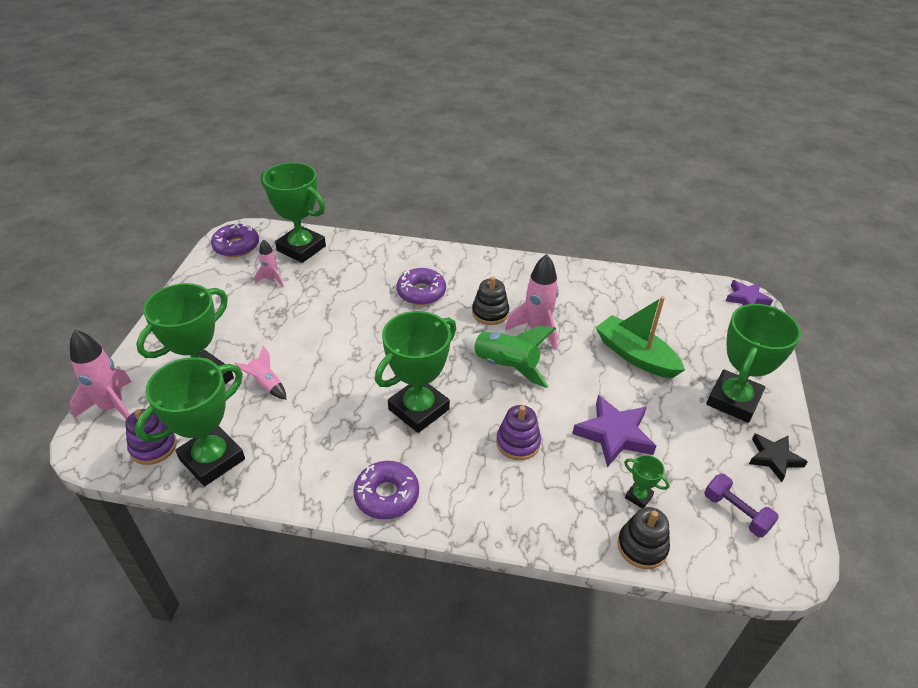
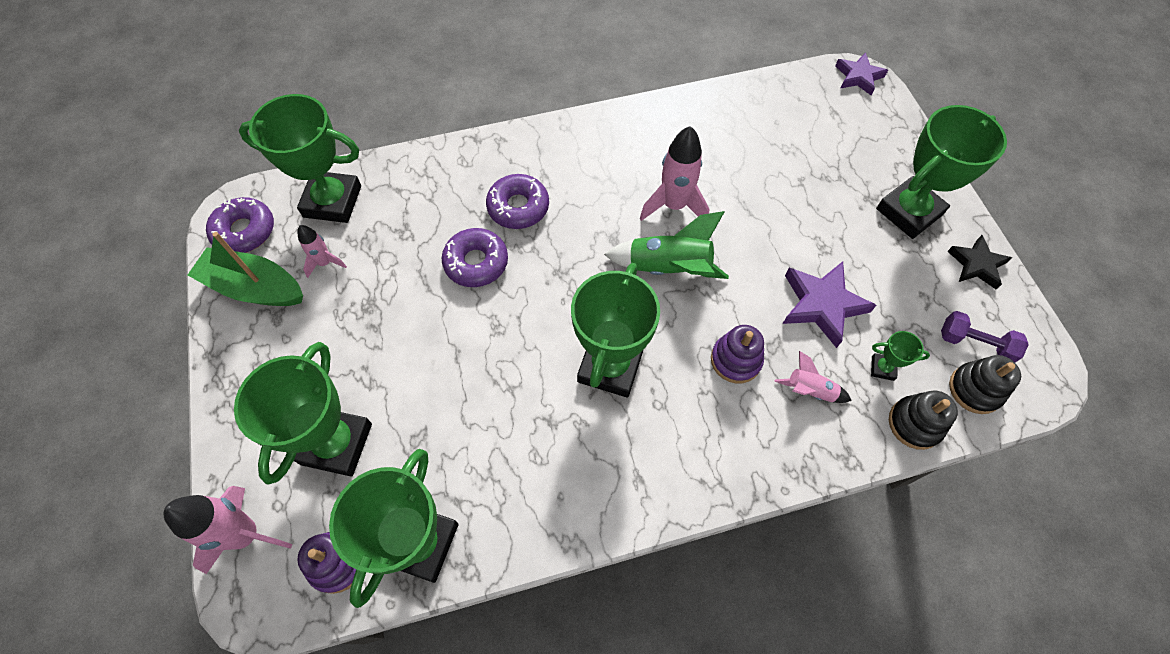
camera: 25 degrees left, 20 degrees up
(266, 384) = (417, 414): pink rocket -> pink rocket (809, 390)
(387, 495) = (641, 490): purple donut -> purple donut (476, 262)
(490, 313) = (611, 204): black stacking toy -> black stacking toy (975, 389)
(635, 356) = (791, 197): green boat -> green boat (255, 288)
(733, 400) = (909, 212): green trophy -> green trophy turned 45 degrees clockwise

